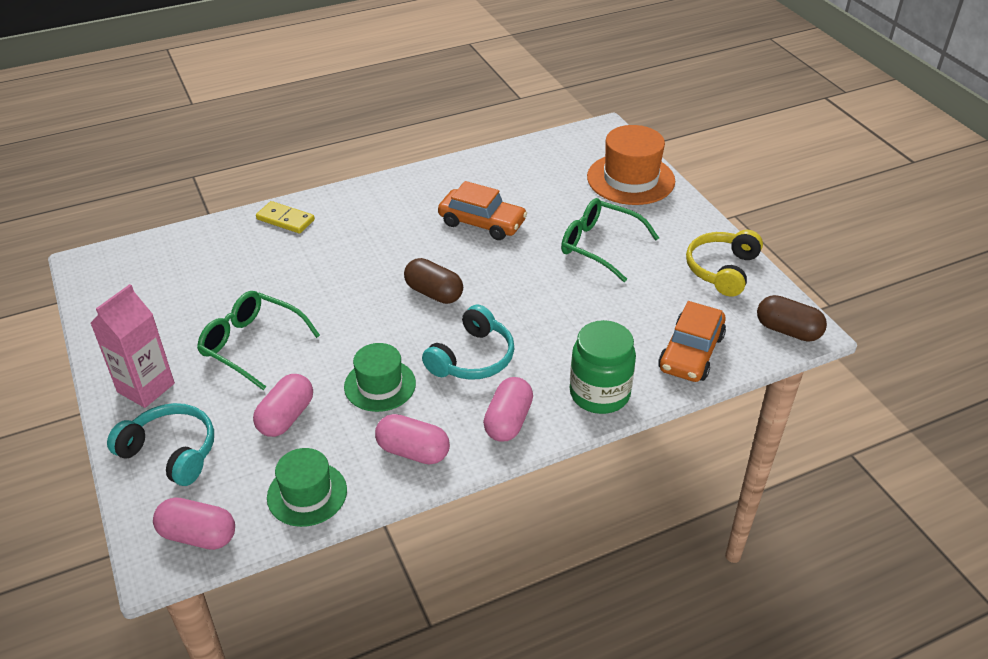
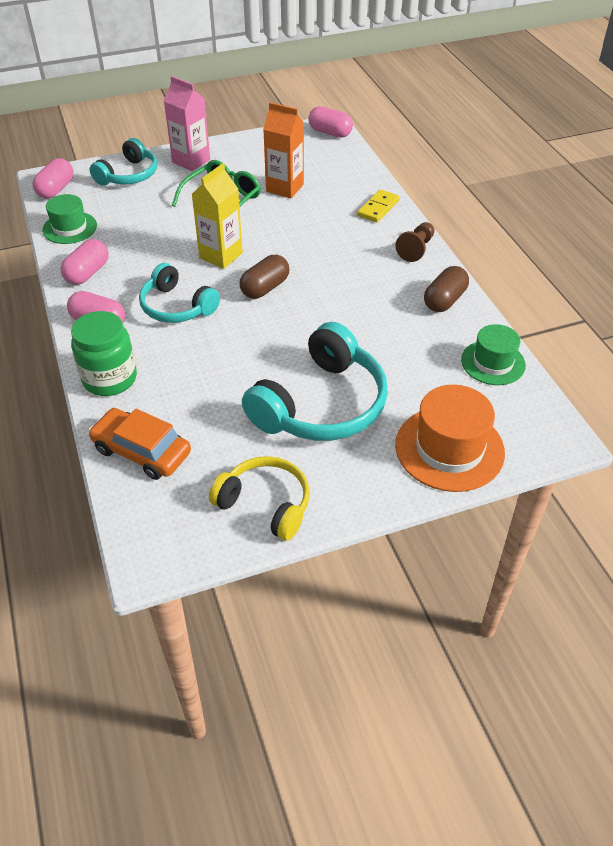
camera: 95 degrees right, 5 degrees up
(232, 292) = (285, 188): none -> orange carton
(286, 417) = (143, 217): pink capsule -> pink capsule (330, 133)
(363, 194) = (416, 249): none -> brown pawn
(374, 333) = (221, 255): none -> yellow carton
(380, 385) = (161, 258): green hat -> green hat (493, 362)
(482, 222) = (367, 322): orange car -> none
(599, 246) = (321, 404): green glasses -> turquoise headphones
(788, 330) = (151, 542): brown capsule -> brown capsule (444, 300)

